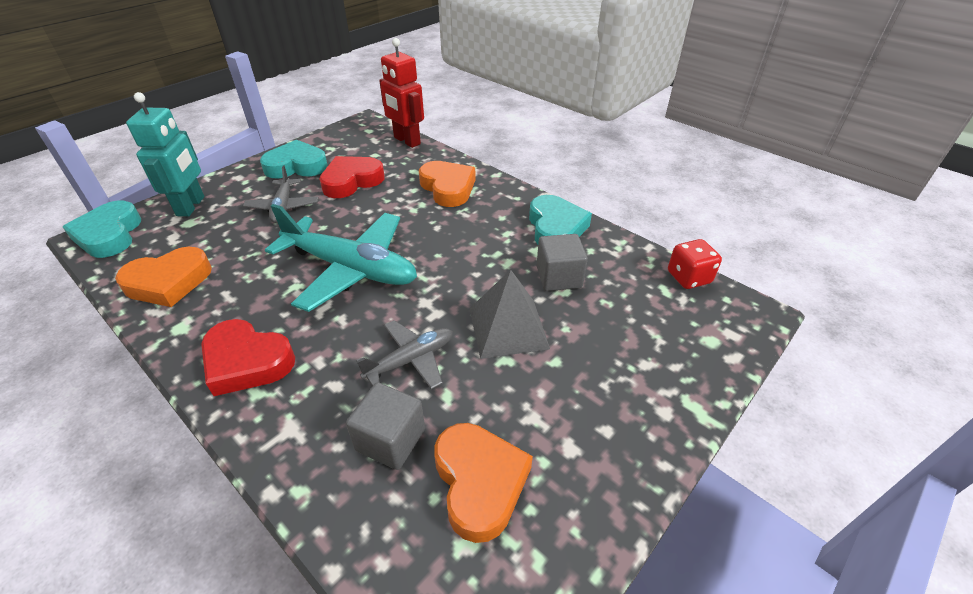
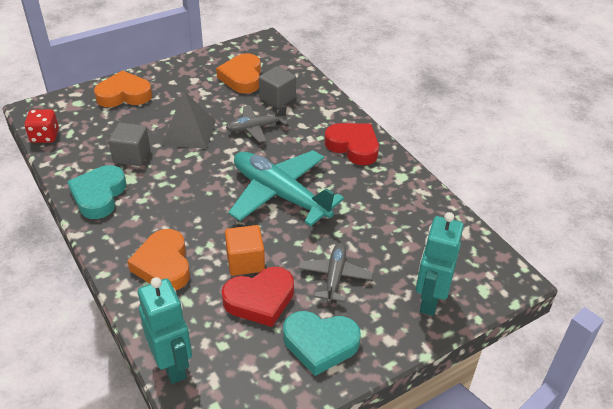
camera: 165 degrees left, 0 degrees up
(109, 235) = (496, 277): turquoise heart -> none
(169, 282) = (421, 213): orange heart -> orange heart (124, 95)
(373, 203) = (245, 262): none -> orange cube
(406, 141) = (173, 365): red robot -> turquoise robot

